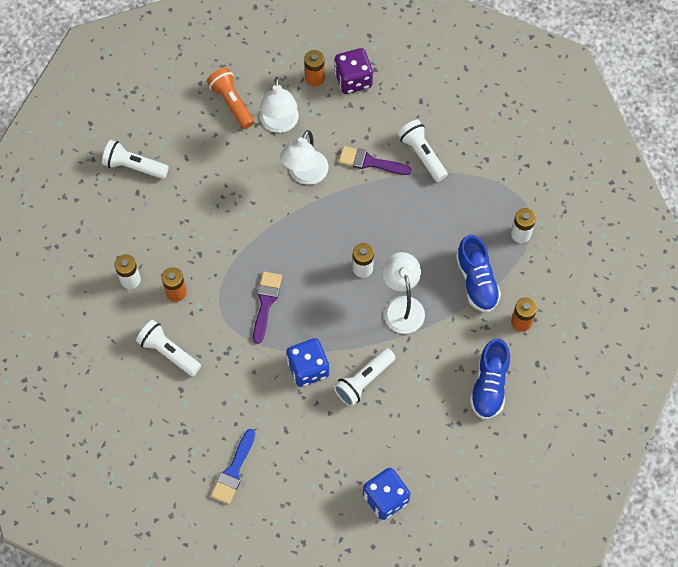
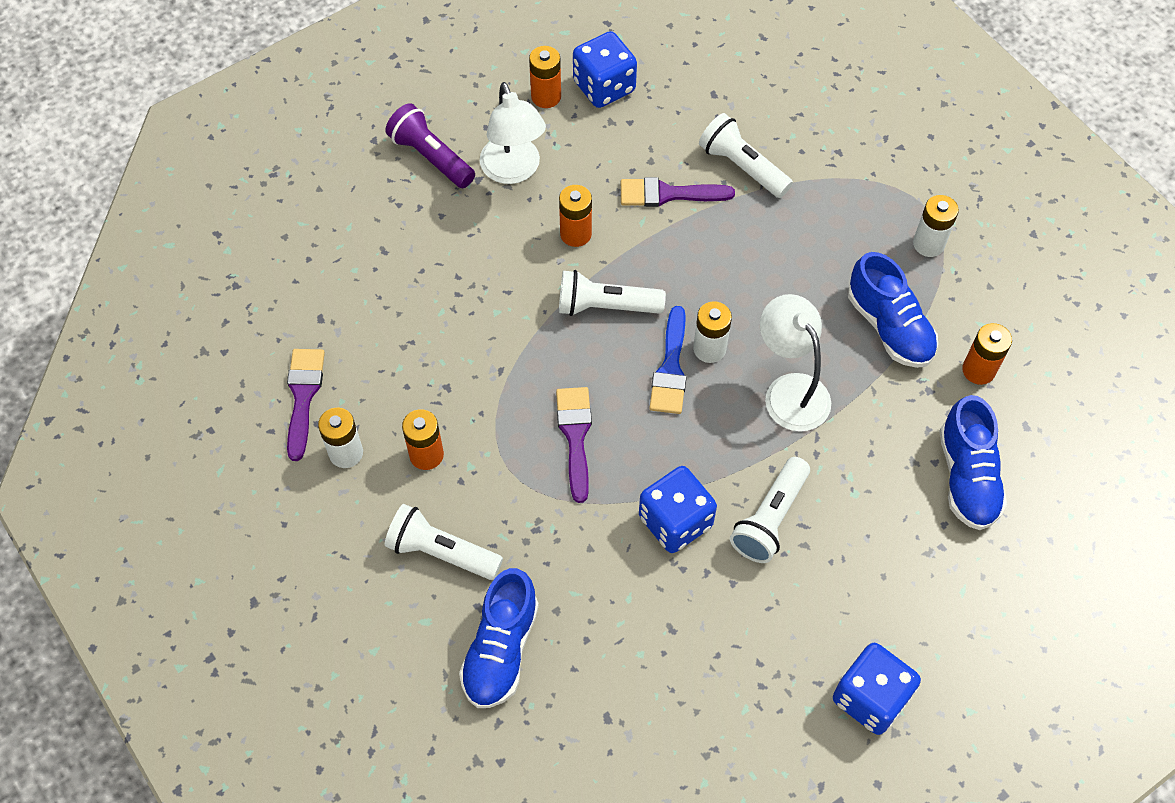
camera: 15 degrees left, 5 degrees down
(115, 239) = (303, 396): none -> purple brush
(134, 166) = (304, 281): white flashlight -> white flashlight (605, 306)
(186, 417) = (501, 650): none -> blue shoe
(231, 103) = (431, 157): orange flashlight -> purple flashlight
(233, 471) = (607, 718): blue brush -> blue brush (670, 368)
(305, 175) = (575, 234): white lamp -> orange battery
(353, 80) = (604, 86): purple dice -> blue dice

